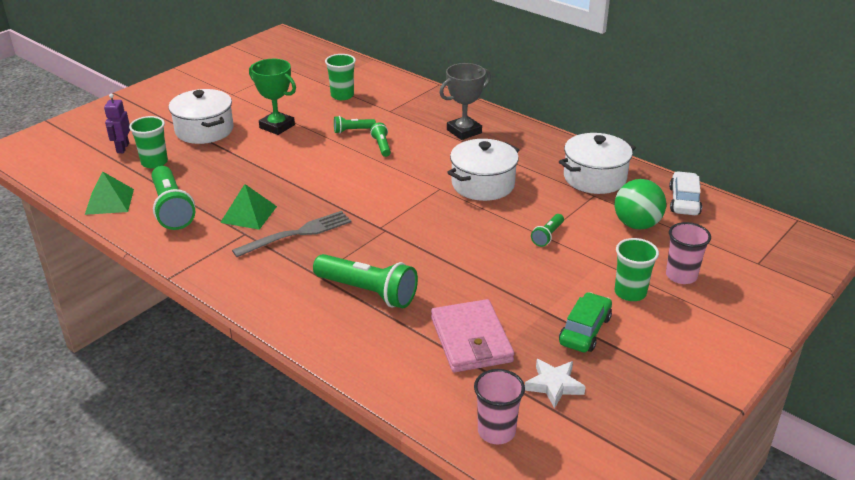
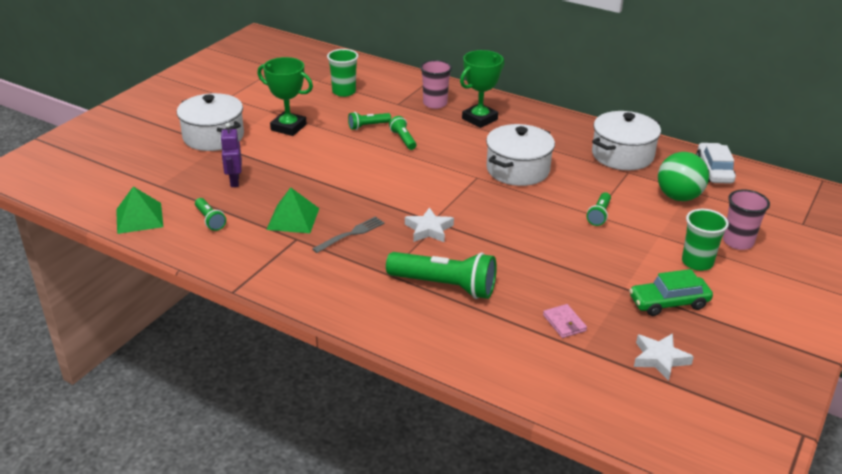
camera: 10 degrees left, 0 degrees up
(122, 148) = (132, 161): purple robot -> purple robot (234, 181)
(154, 162) = (172, 173): green cup -> none
(172, 209) = (210, 220): green flashlight -> green flashlight, size x0.50
(297, 233) = (351, 234): grey fork -> grey fork, size x0.65
(373, 236) = (429, 229): none -> white star
(464, 131) = (479, 119): grey trophy -> green trophy
(471, 340) = (564, 323): pink wallet -> pink wallet, size x0.46
(496, 431) = (622, 410): pink cup -> pink cup (435, 103)
(585, 330) = (668, 303): green car -> green car turned 120 degrees counterclockwise

